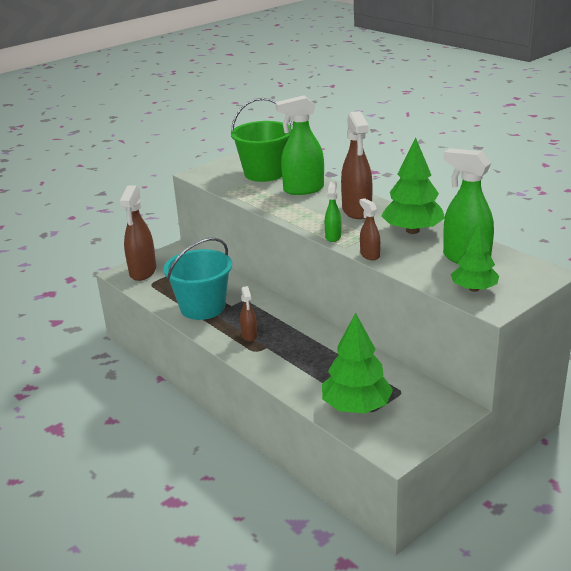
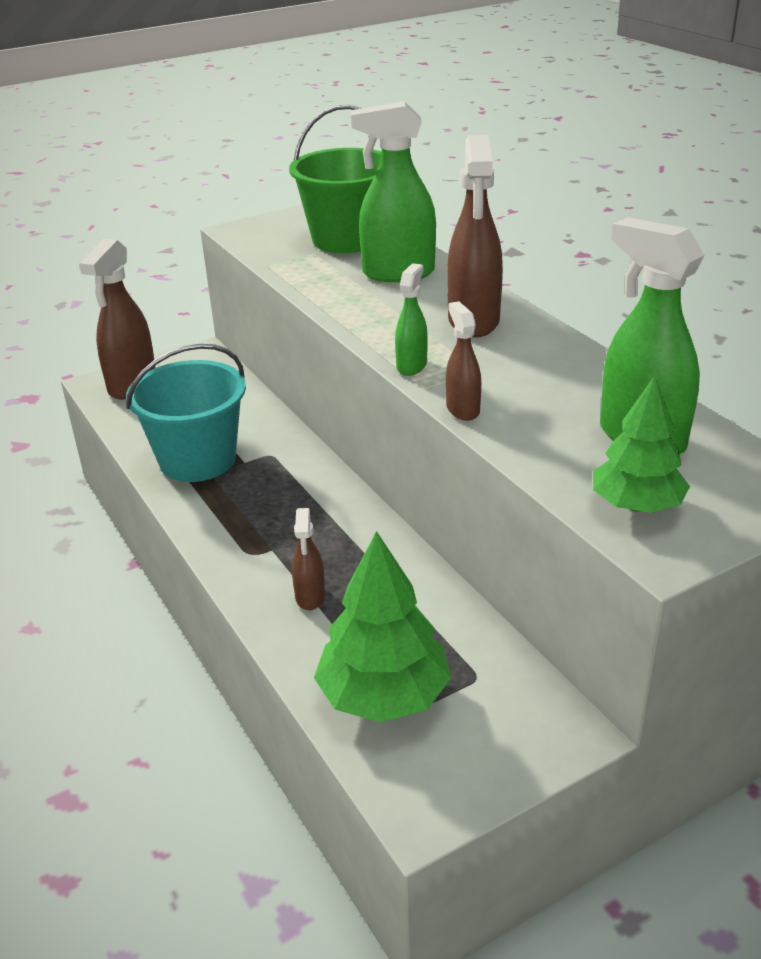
camera: 10 degrees right, 5 degrees up
(249, 335) = (251, 523): brown spray bottle -> brown spray bottle (310, 597)
(412, 231) = (560, 370): green tree -> none

